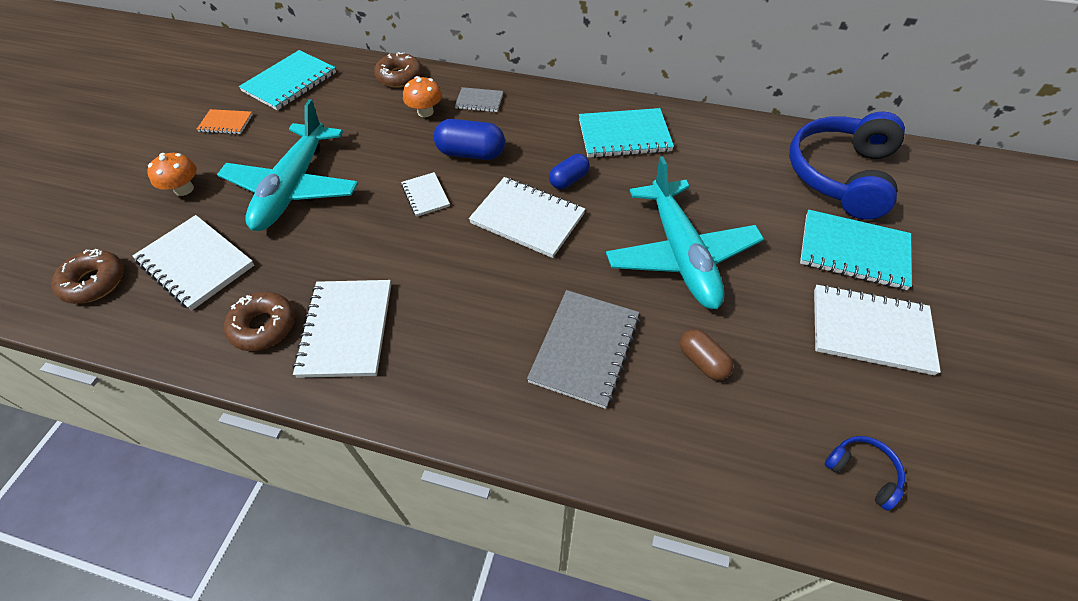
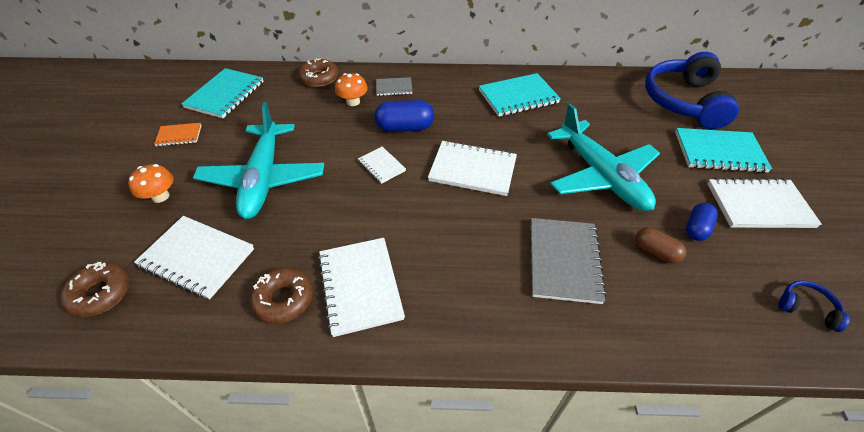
camera: 15 degrees left, 5 degrees down
(569, 180) = (491, 135): blue capsule -> blue capsule (696, 228)

